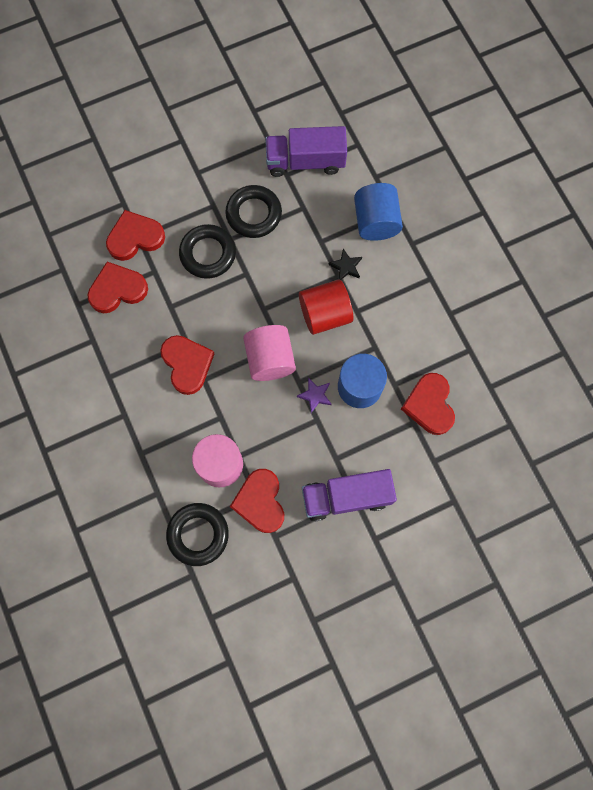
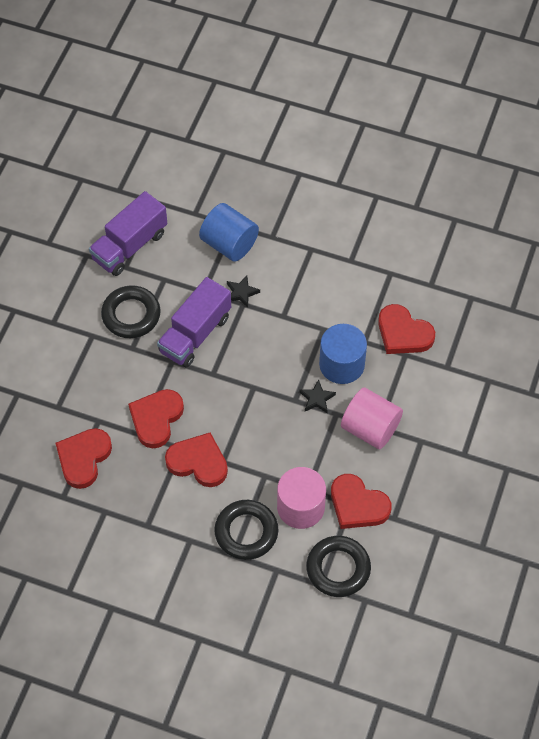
camera: 45 degrees left, 15 degrees down
(135, 238) = (55, 410): red heart -> red heart (156, 419)
(208, 254) = (127, 372): black ring -> black ring (246, 532)
(270, 359) = (256, 403): pink cylinder -> pink cylinder (370, 428)
(315, 395) = (317, 398): purple star -> black star
(325, 314) = (262, 338): red cylinder -> none
(346, 497) = (414, 445): purple truck -> purple truck (195, 334)

